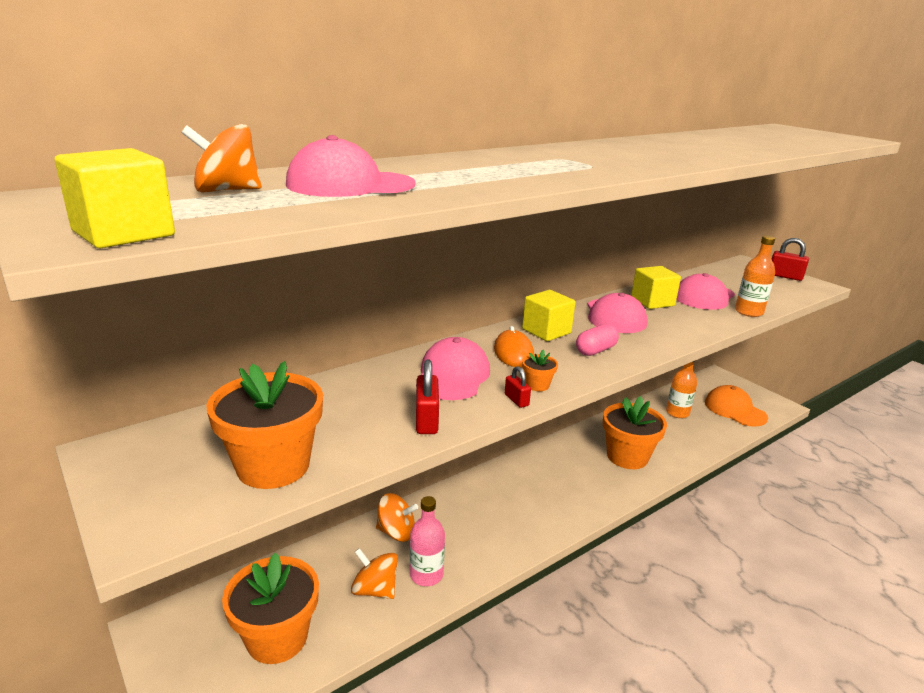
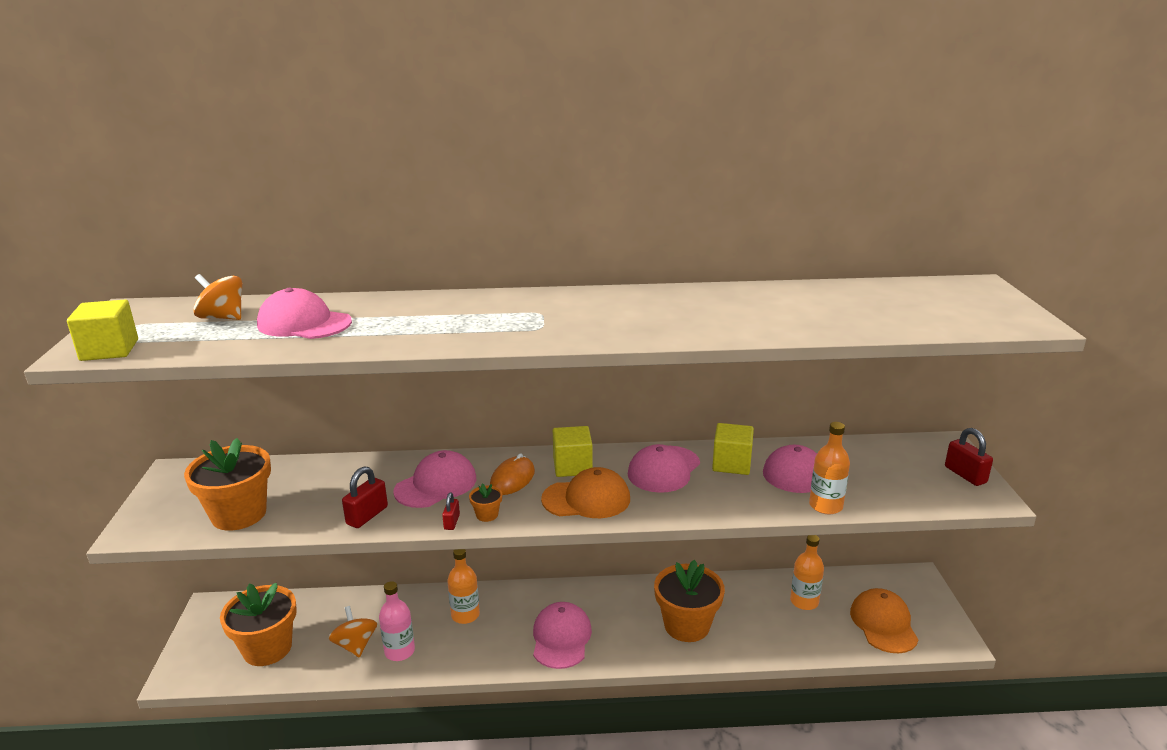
camera: 35 degrees right, 0 degrees up
(396, 532) = (413, 609): orange spinning top -> none
(451, 517) = (465, 615): none -> orange bottle
(551, 503) = (561, 638): none -> pink cap
(595, 350) = (586, 499): pink capsule -> orange cap

